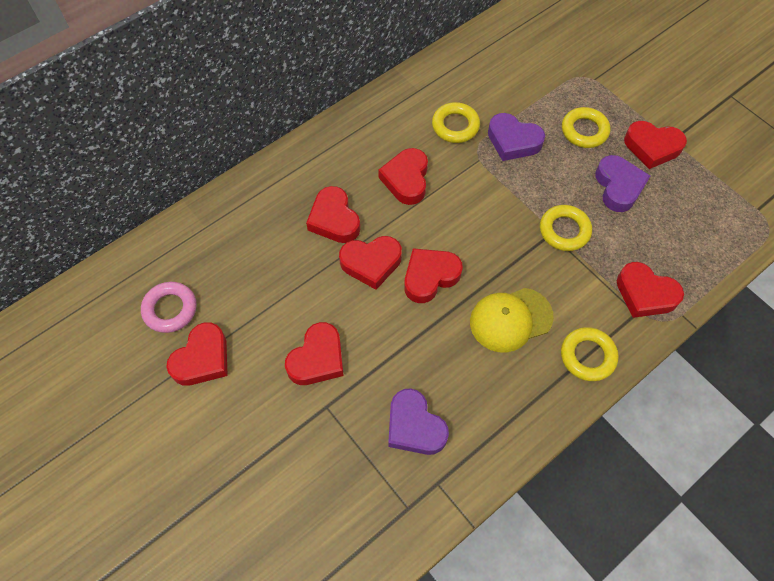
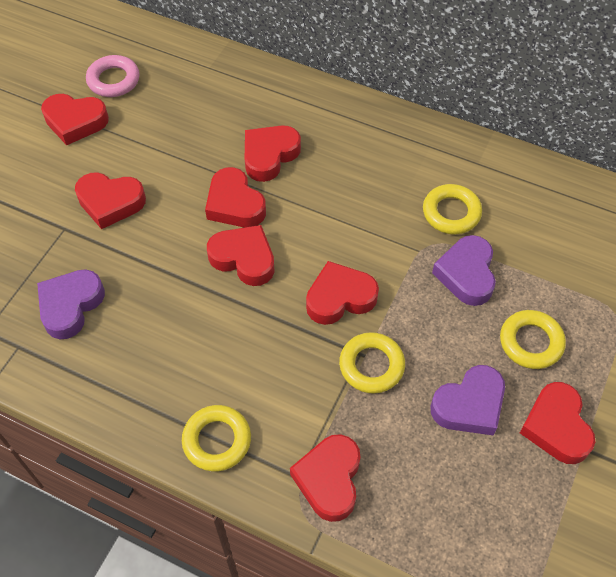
camera: 65 degrees right, 5 degrees down
(406, 179) = (352, 195): red heart -> red heart (340, 298)
(510, 319) = (228, 349): yellow cap -> none

